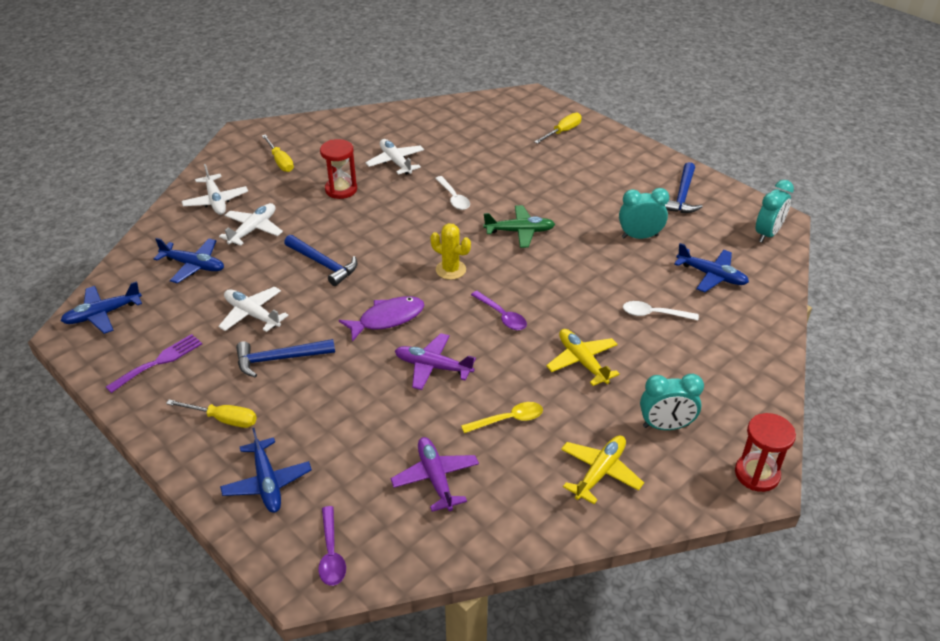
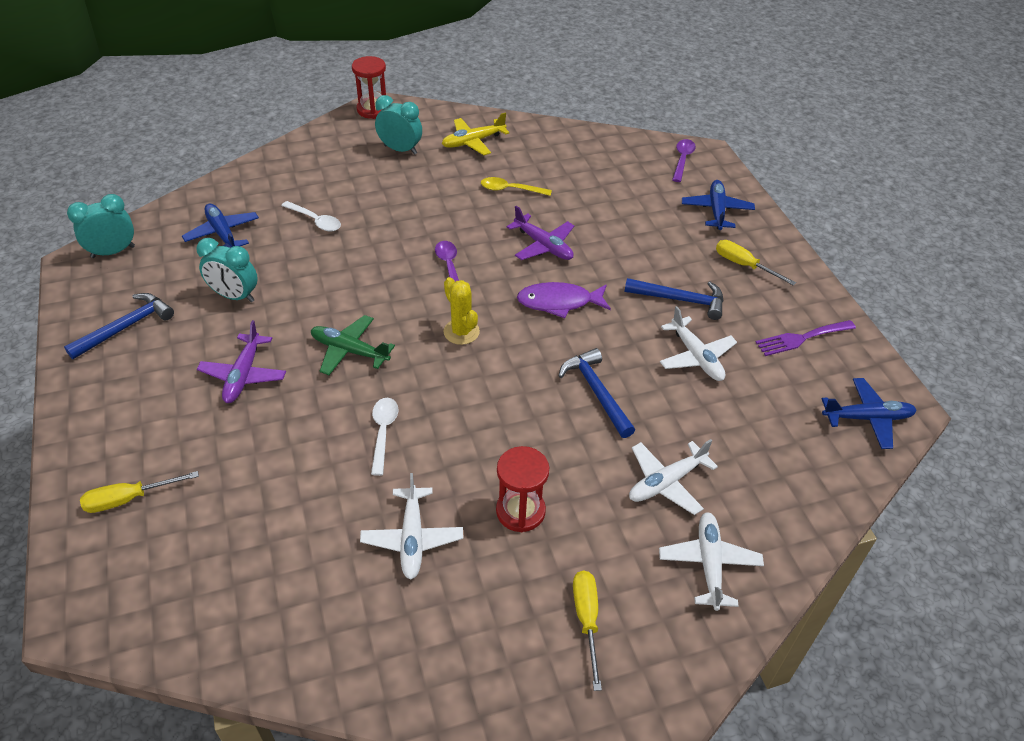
camera: 155 degrees left, 5 degrees up
(194, 265) = (754, 450): blue plane -> none
(435, 478) = (589, 174): purple plane -> purple plane (243, 375)
(582, 361) = (416, 207): yellow plane -> none

